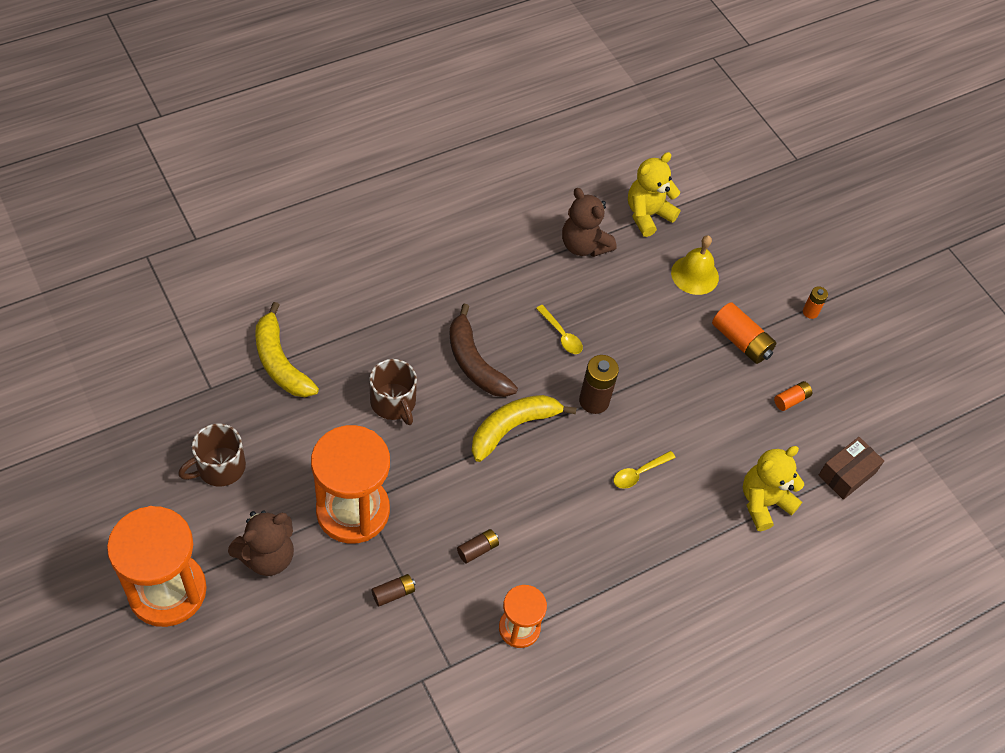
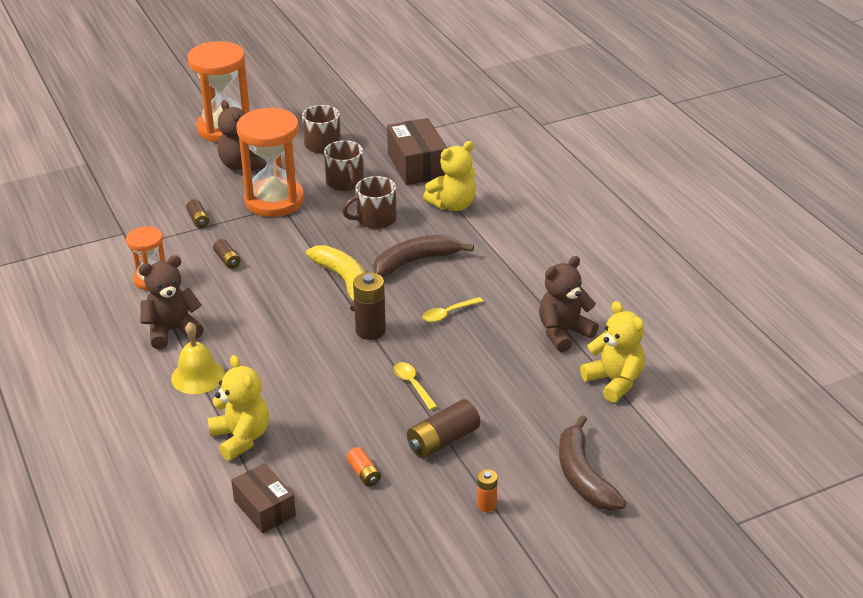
camera: 100 degrees right, 20 degrees down
(280, 362) = (417, 165): yellow banana -> brown box
(314, 436) = (345, 182): none -> brown mug
(366, 328) = (453, 205): none -> yellow teddy bear
(611, 590) = (172, 331): none -> brown teddy bear
(639, 473) = (287, 355): yellow spoon -> yellow spoon (412, 385)
(695, 275) = (533, 412): yellow bell -> yellow bell (198, 376)
(741, 341) = (443, 441): orange battery -> brown battery
(766, 246) = (583, 476): none -> brown banana

